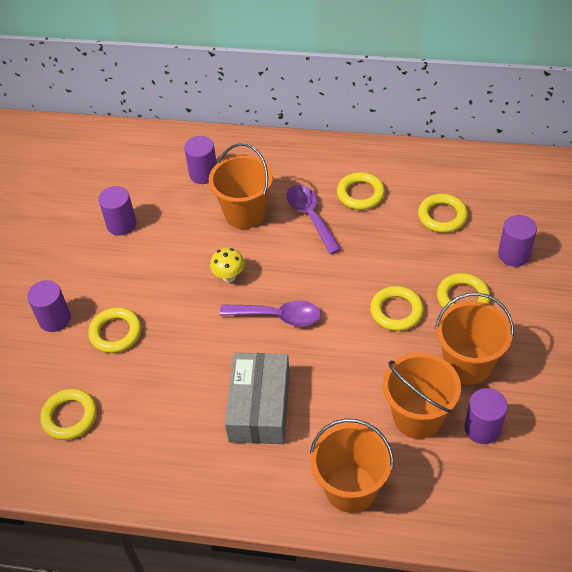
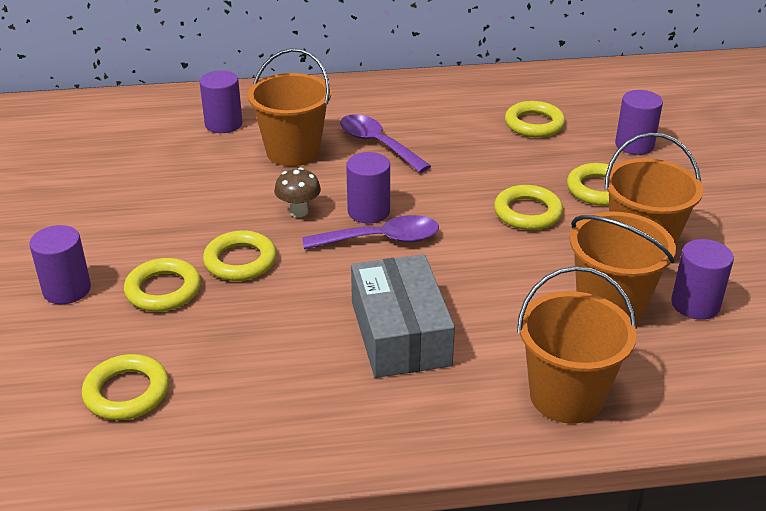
camera: 20 degrees left, 15 degrees down
(121, 224) = (131, 183): purple cylinder -> purple cylinder (368, 211)
(229, 276) = (298, 212): yellow mushroom -> brown mushroom
(360, 194) = (428, 118): yellow ring -> yellow ring (240, 261)

